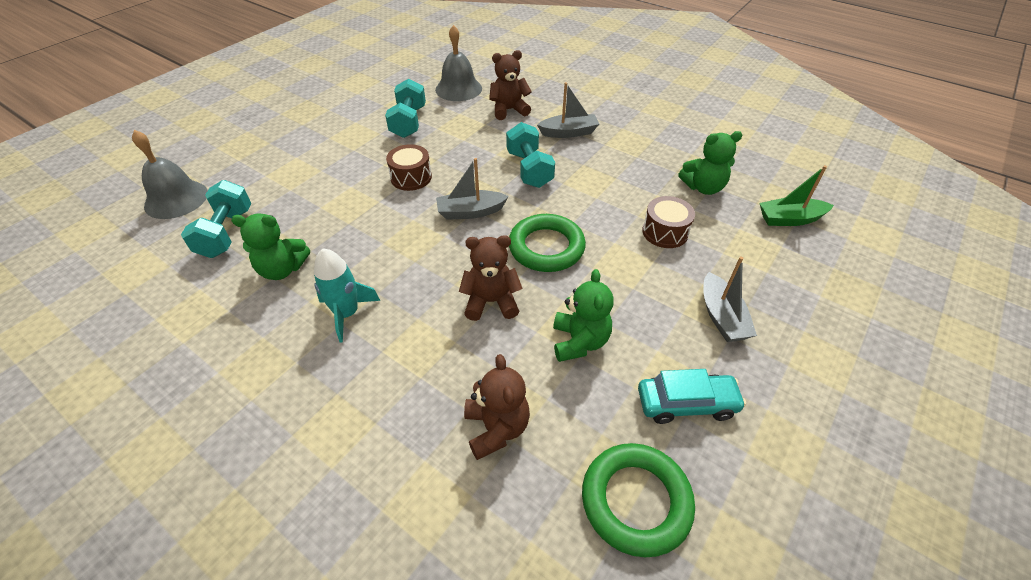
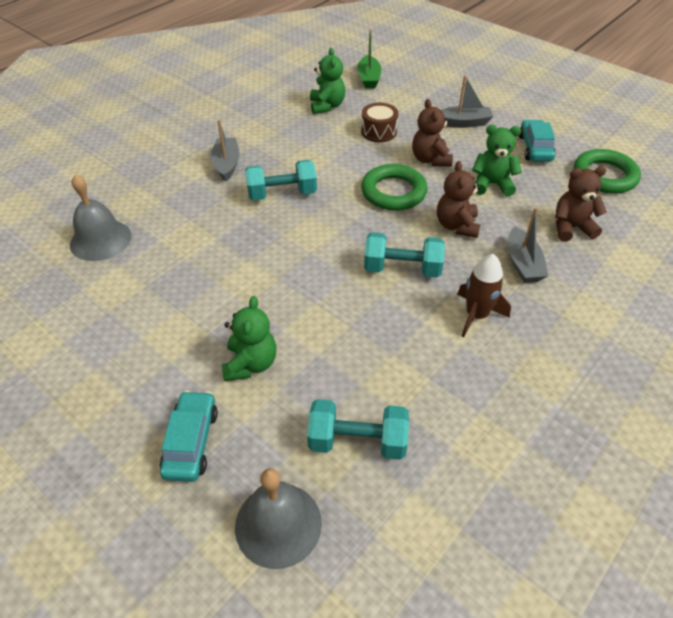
camera: 85 degrees left, 0 degrees up
(256, 155) = (191, 442): none -> turquoise car
(282, 269) = (420, 374): green teddy bear -> green teddy bear (250, 364)
(347, 313) = (476, 315): turquoise rocket -> brown rocket
(408, 122) = (162, 284): turquoise dumbbell -> turquoise dumbbell (402, 269)
(411, 177) = (278, 278): brown drum -> none
(470, 212) = (342, 235): grey boat -> grey boat (522, 263)
(509, 110) = (168, 201): brown teddy bear -> brown teddy bear (430, 159)

